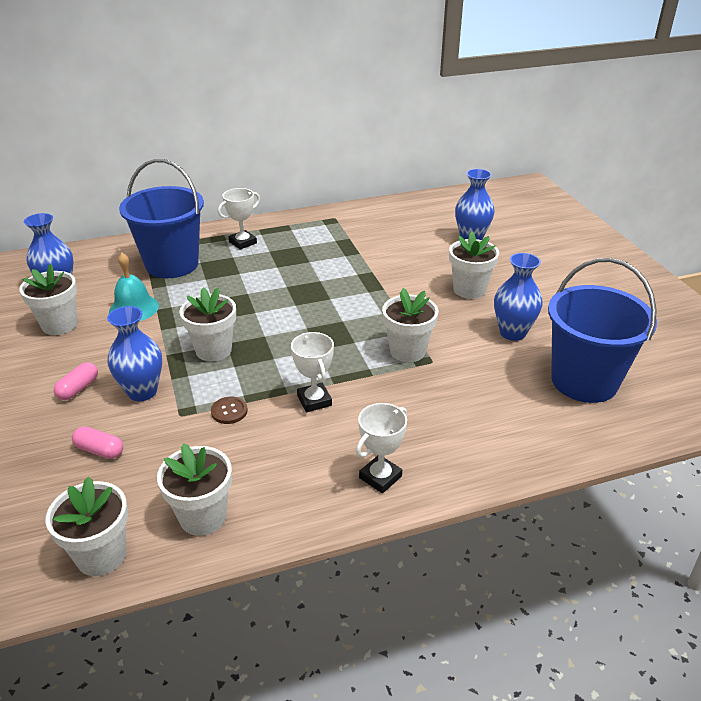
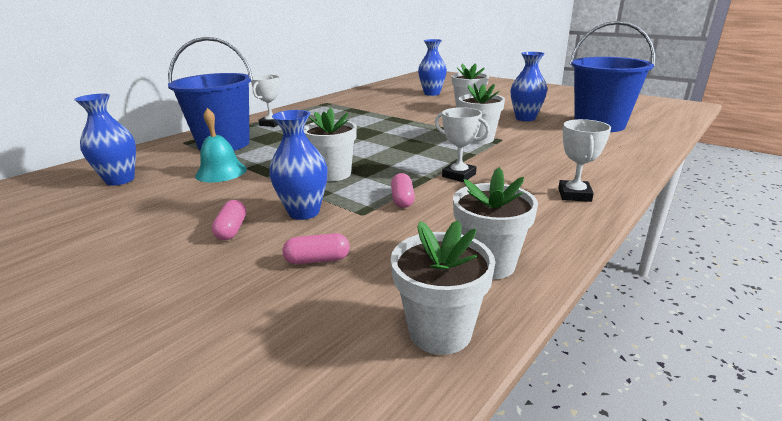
camera: 30 degrees left, 10 degrees down
(59, 325) = (151, 199): white flower pot -> none
(229, 411) = (402, 199): brown button -> pink capsule

